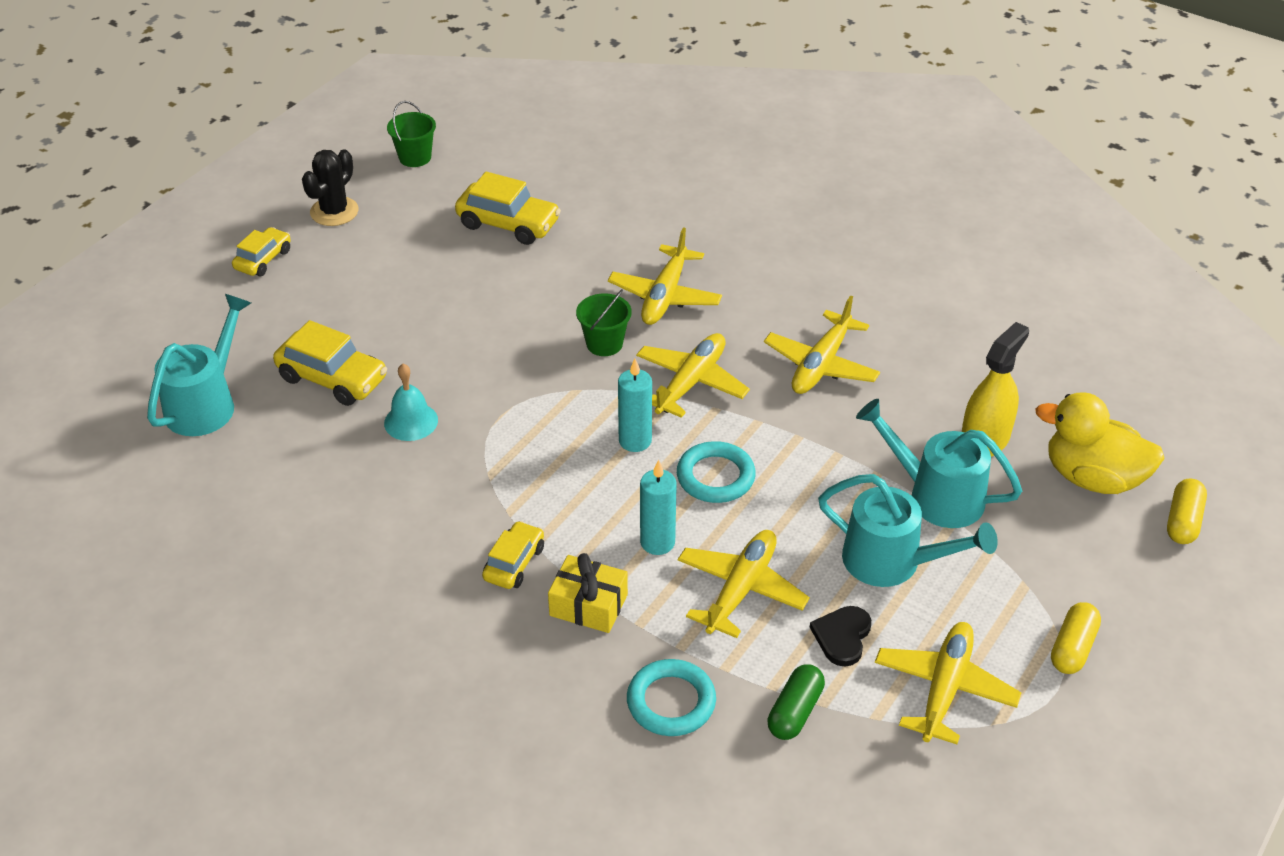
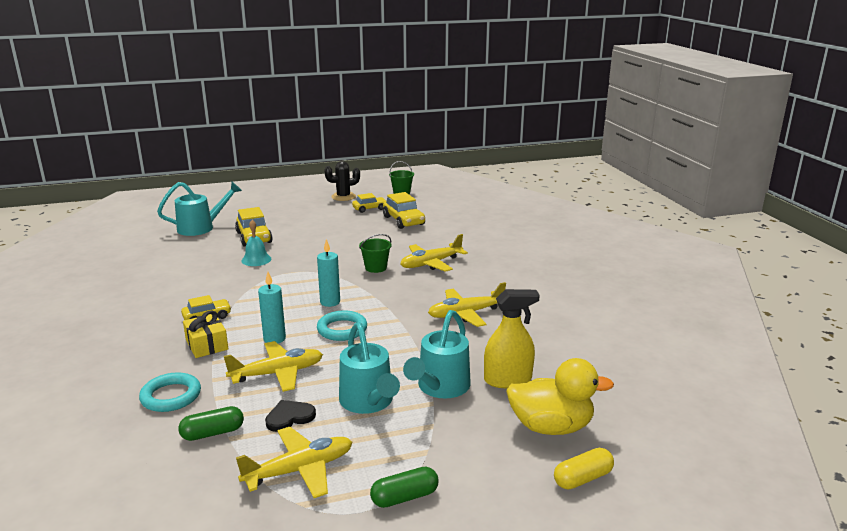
camera: 40 degrees right, 20 degrees down
(263, 259) = (294, 200): yellow car -> yellow car (369, 209)
(690, 382) = (390, 294): yellow plane -> none
(935, 495) = (440, 388): turquoise watering can -> turquoise watering can turned 135 degrees counterclockwise
(1073, 648) = (404, 497): yellow capsule -> green capsule
(1093, 478) = (551, 427): yellow duck -> yellow duck turned 120 degrees clockwise

